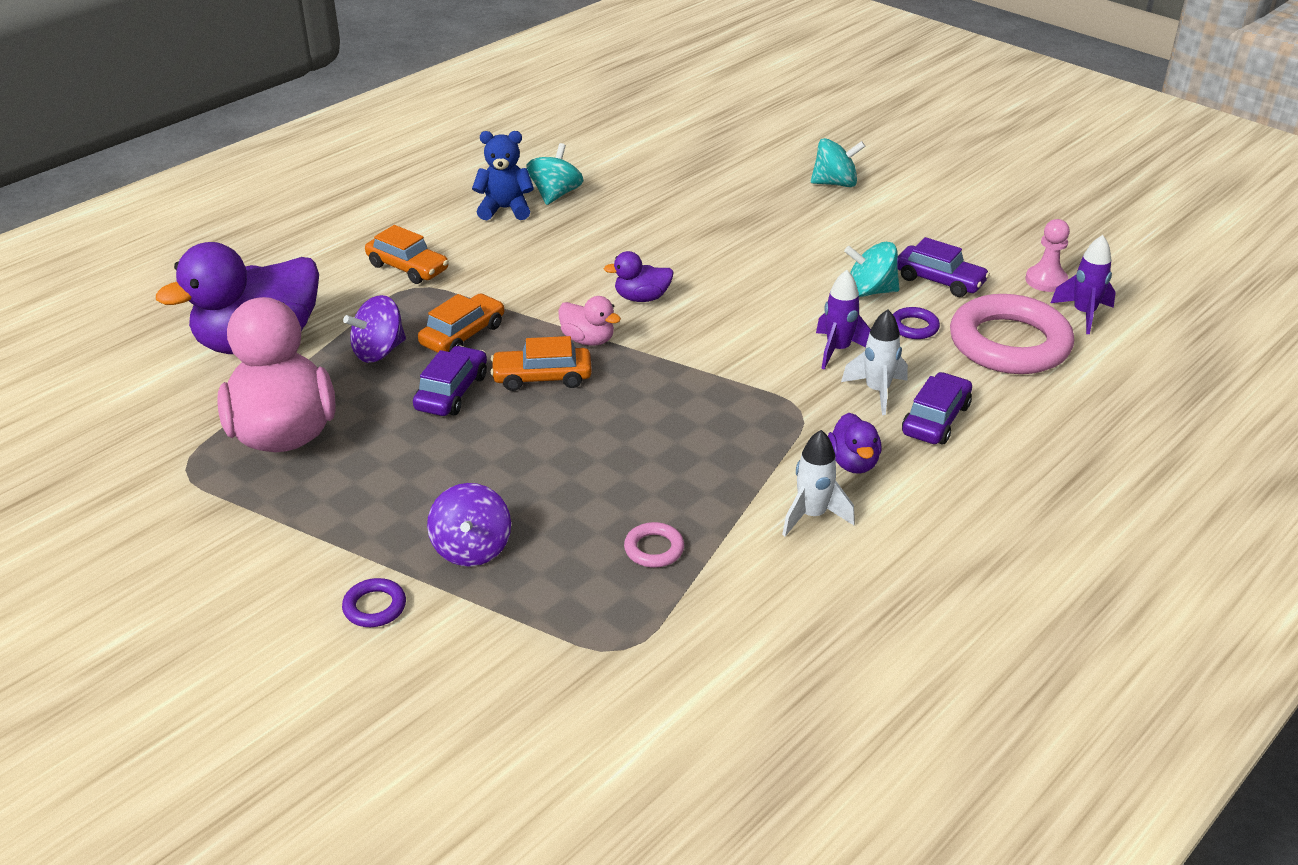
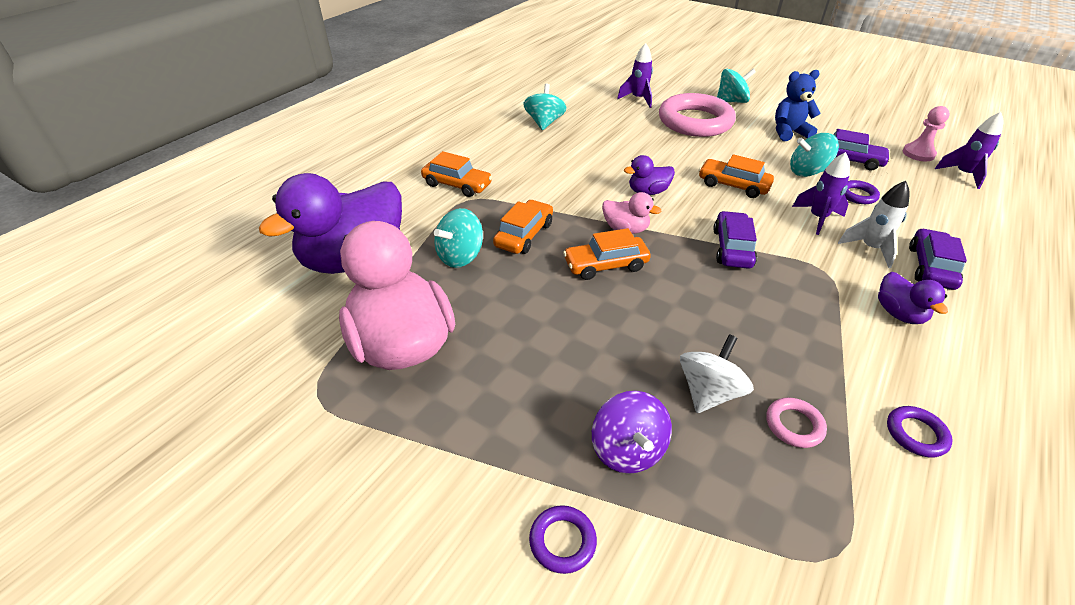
camera: 10 degrees left, 5 degrees up
(379, 351) = (460, 256): purple spinning top -> turquoise spinning top
(452, 392) = (537, 286): purple car -> purple car (732, 248)
(505, 209) = (513, 136): blue teddy bear -> blue teddy bear (789, 132)
(583, 511) = (708, 392): none -> white spinning top
(703, 170) = (638, 99): none -> purple rocket
(757, 300) = (733, 185): none -> orange car
(777, 571) = (916, 434): none -> purple ring
(812, 516) = (903, 369): white rocket -> none
(1009, 343) = (932, 201): pink ring -> pink ring (695, 121)

